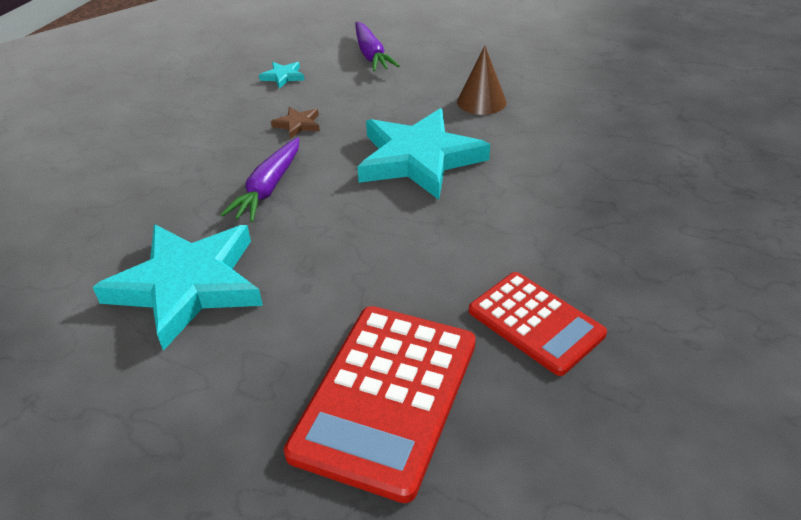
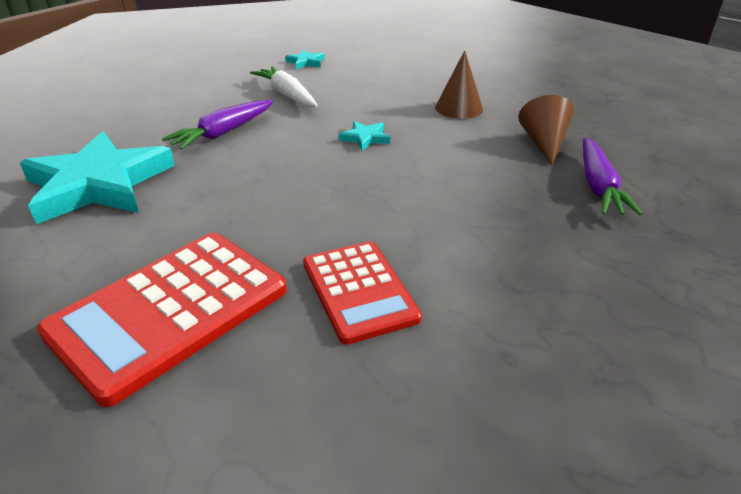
camera: 20 degrees right, 5 degrees down
(298, 124) = (287, 95): brown star -> white carrot
(371, 55) = (390, 60): purple carrot -> purple carrot (598, 186)
(418, 159) = (365, 138): turquoise star -> turquoise star, size x0.40
(584, 125) = (544, 144): none -> brown cone

